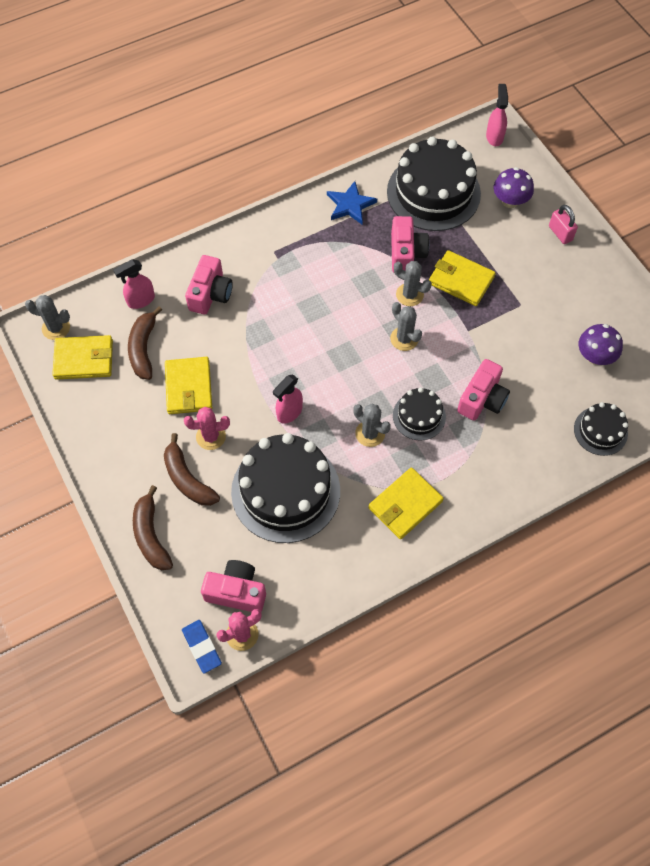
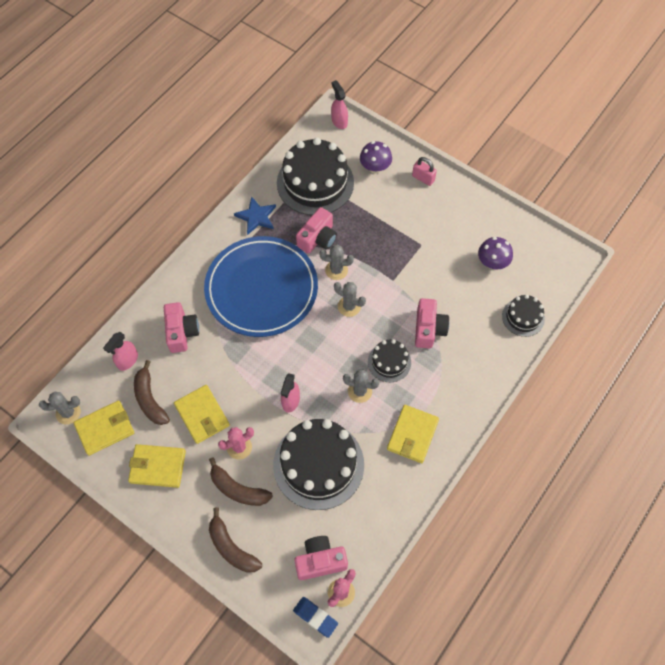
camera: 25 degrees left, 0 degrees up
(317, 282) = (261, 289): none -> blue plate
(406, 253) = (318, 238): pink camera -> pink camera turned 60 degrees clockwise
(461, 280) = (369, 243): yellow wallet -> yellow wallet (158, 467)

